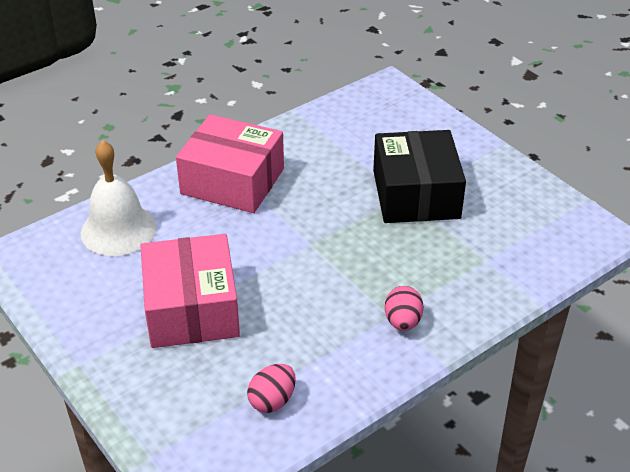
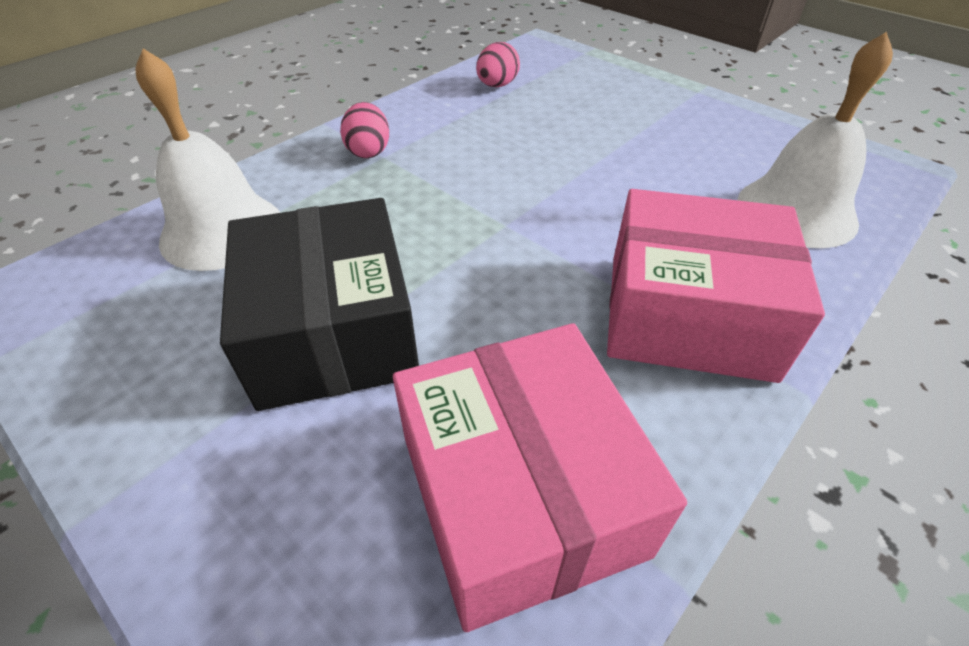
camera: 170 degrees right, 5 degrees up
(191, 308) = (622, 139): pink box -> pink box (521, 494)
(496, 261) = (222, 230): none -> white bell

